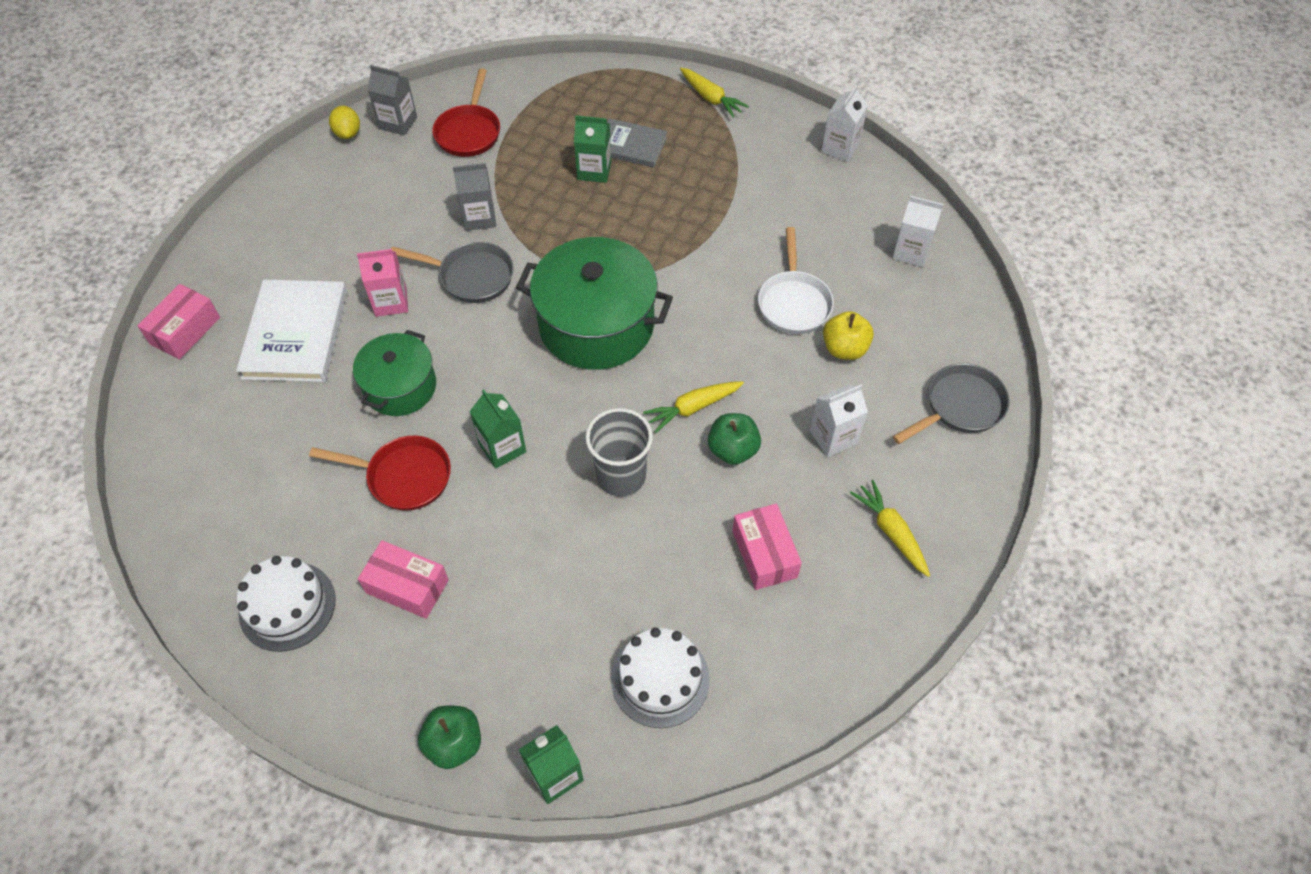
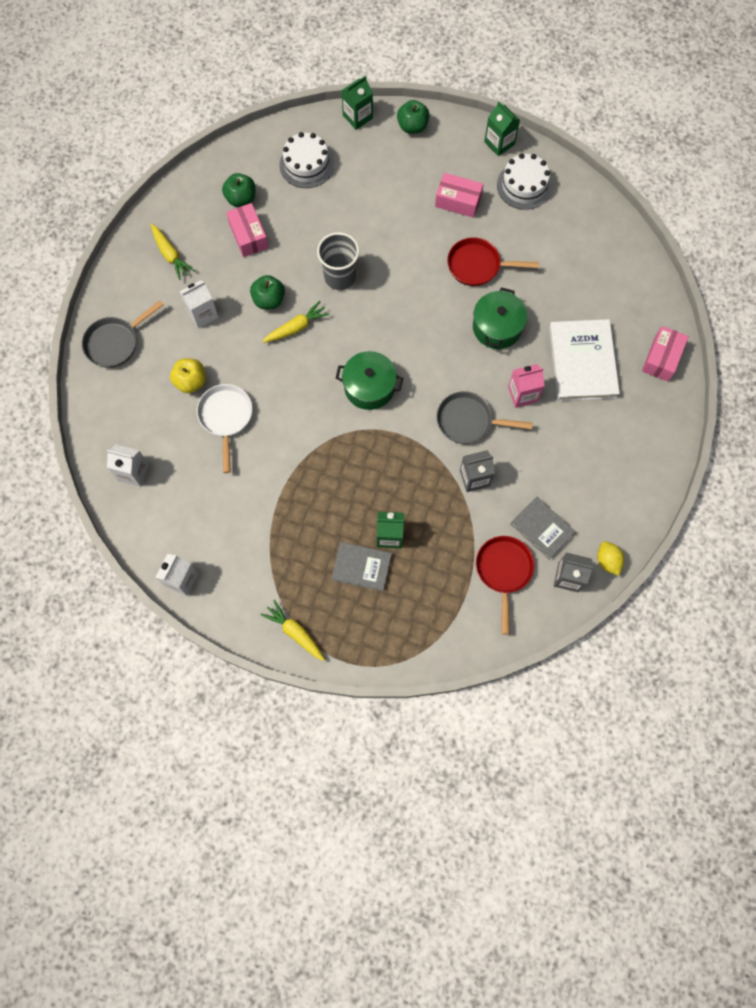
camera: 175 degrees right, 15 degrees up
(412, 165) = (542, 528): none -> grey book
(502, 447) = (419, 289): green carton -> green carton (499, 143)
(596, 324) = (369, 387): green pot -> green pot, size x0.61
(778, 621) = (241, 198): none -> green apple

